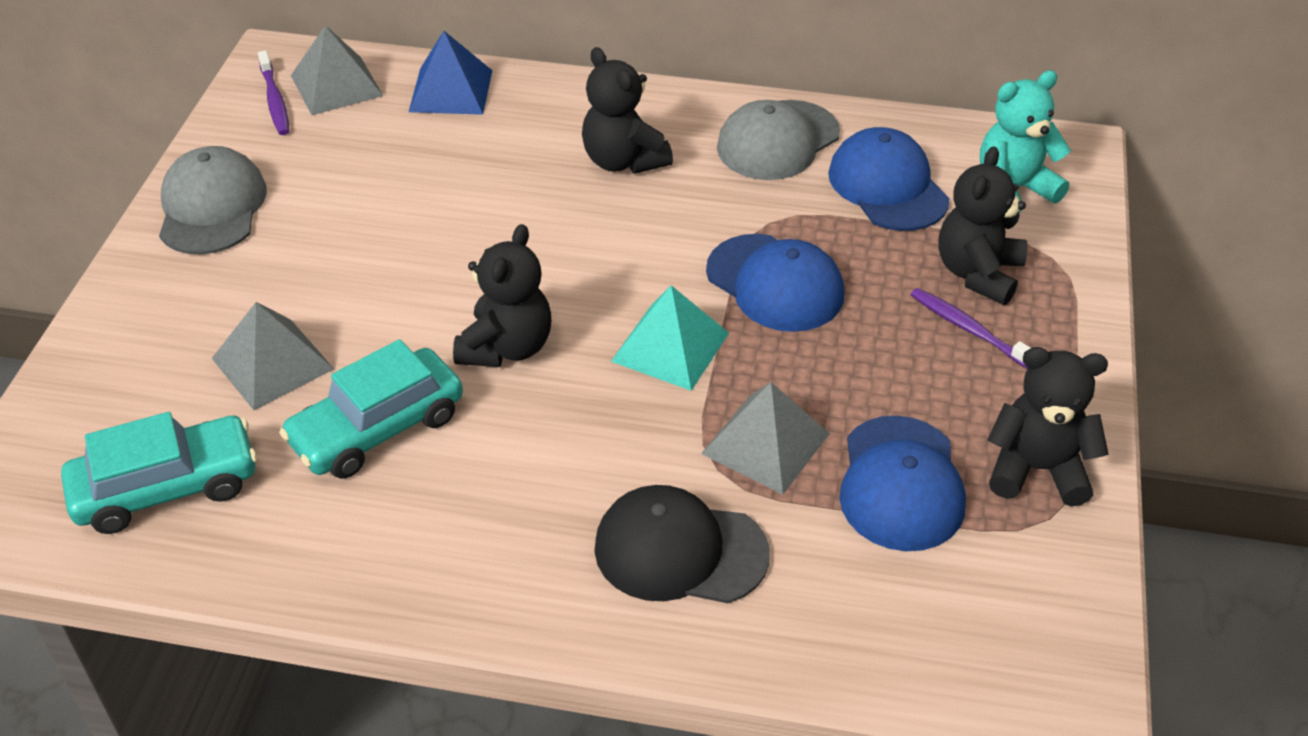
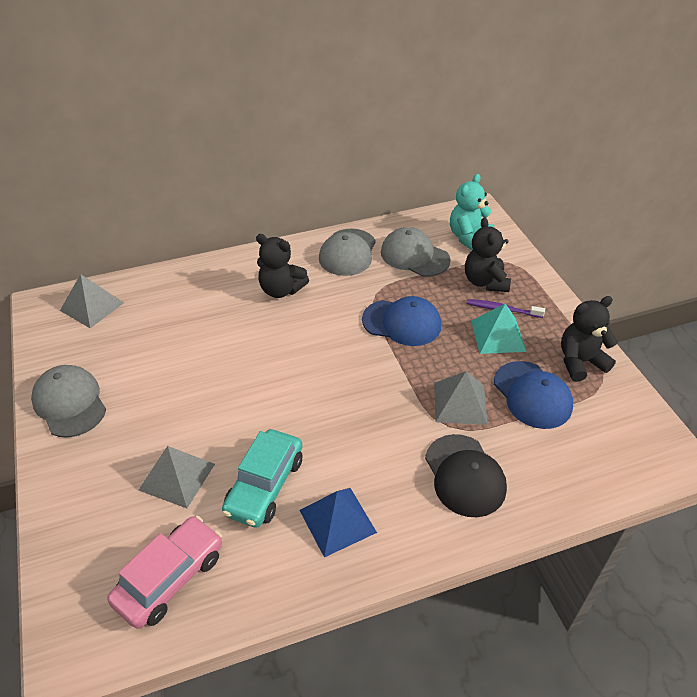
camera: 30 degrees left, 0 degrees up
(166, 487) = (170, 578): turquoise car -> pink car
(275, 100) = (61, 328): purple toothbrush -> none
(451, 91) = (161, 286): blue pyramid -> blue pyramid (337, 521)
(506, 347) = (298, 411): black teddy bear -> none
(670, 347) = (379, 375): turquoise pyramid -> turquoise pyramid (498, 335)
(680, 550) = (464, 475): black cap -> black cap turned 90 degrees counterclockwise
(887, 186) = (414, 256): blue cap -> grey cap

